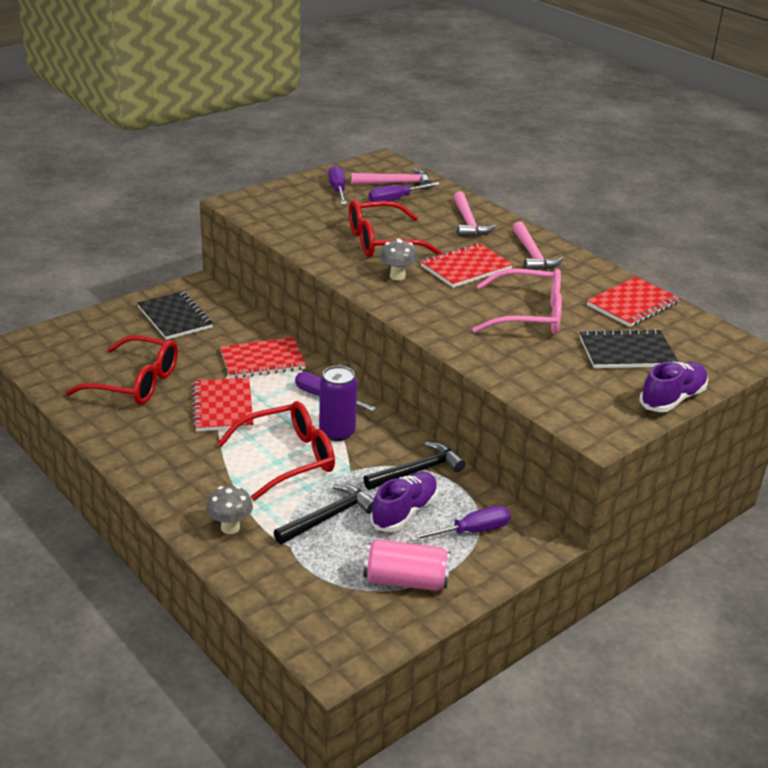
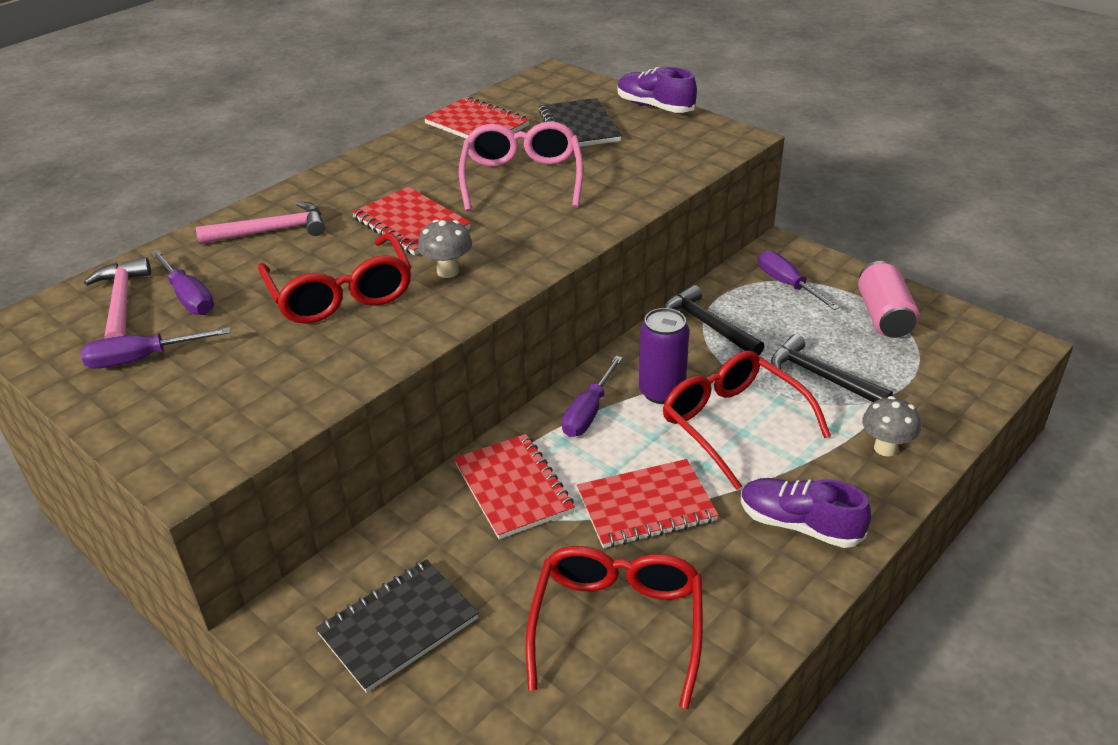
camera: 95 degrees left, 5 degrees up
(404, 512) = (782, 327): purple shoe -> purple shoe (799, 525)
(532, 255) = (366, 182): pink hammer -> none

